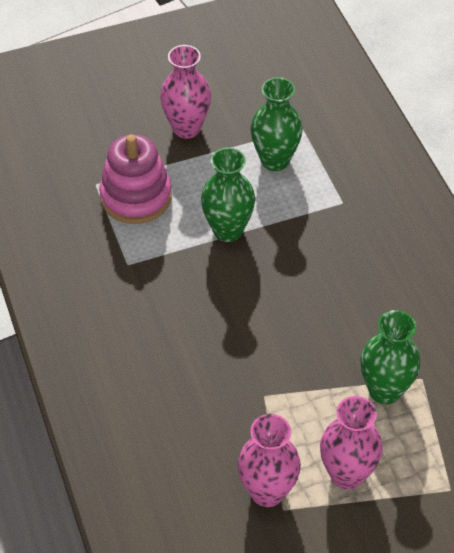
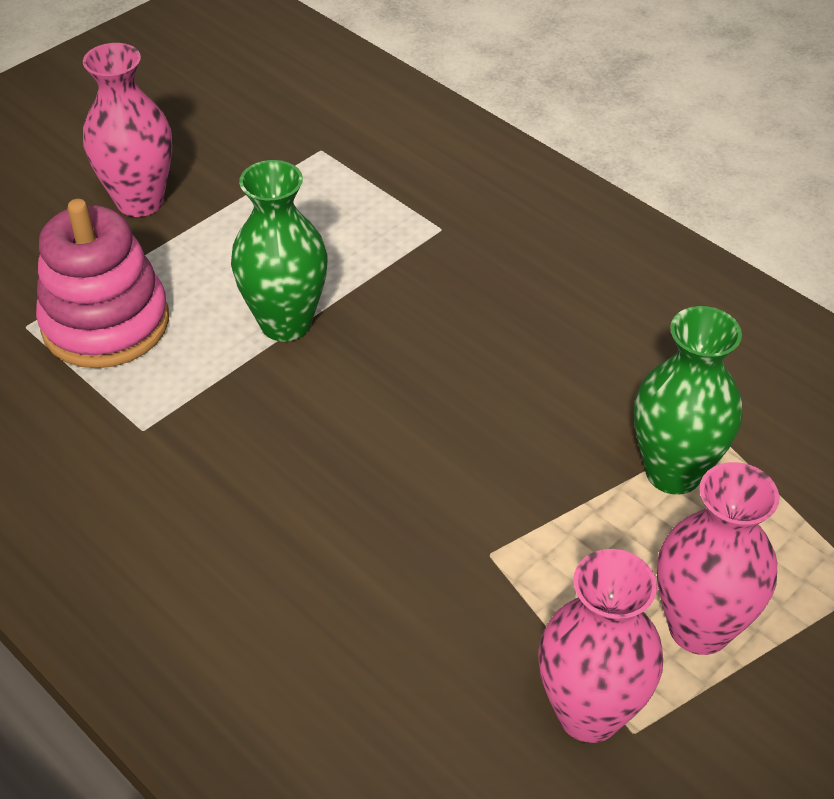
camera: 25 degrees left, 5 degrees down
(275, 160) = (305, 204): green vase -> none

